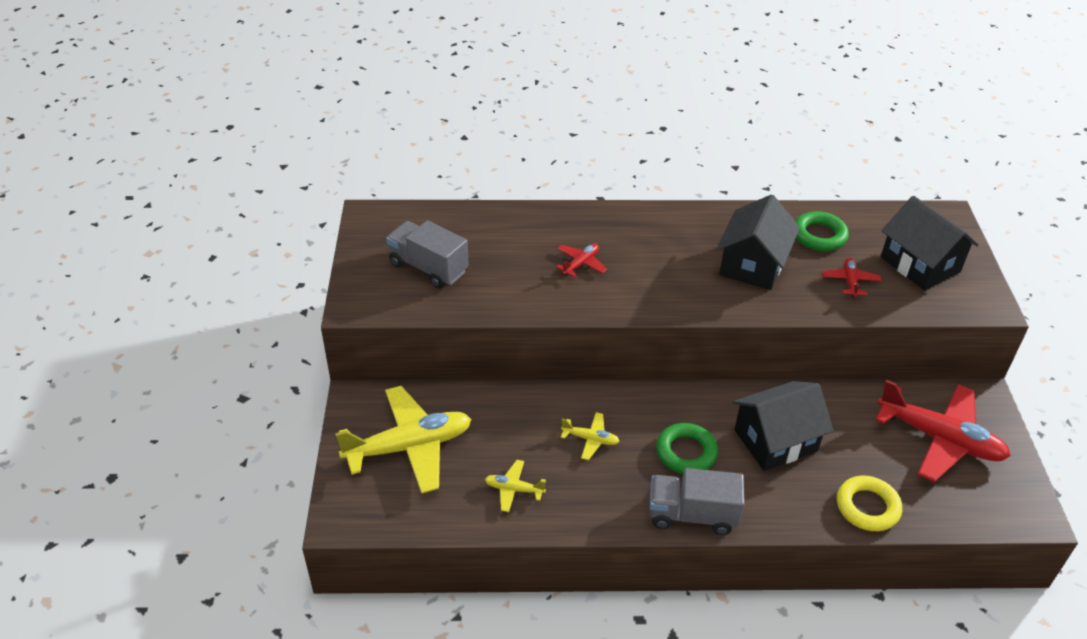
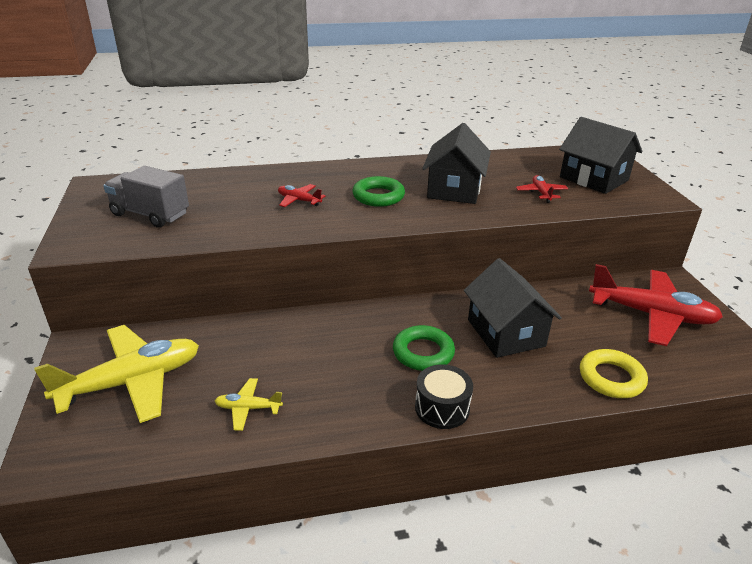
camera: 10 degrees left, 10 degrees down
(581, 264) = (299, 200): red plane -> red plane turned 90 degrees counterclockwise
(590, 439) = (326, 353): yellow plane -> none
(692, 515) = (442, 408): grey truck -> black drum
(775, 440) = (505, 333): black house -> black house turned 75 degrees counterclockwise
(819, 235) = (504, 168): green ring -> green ring (378, 196)

